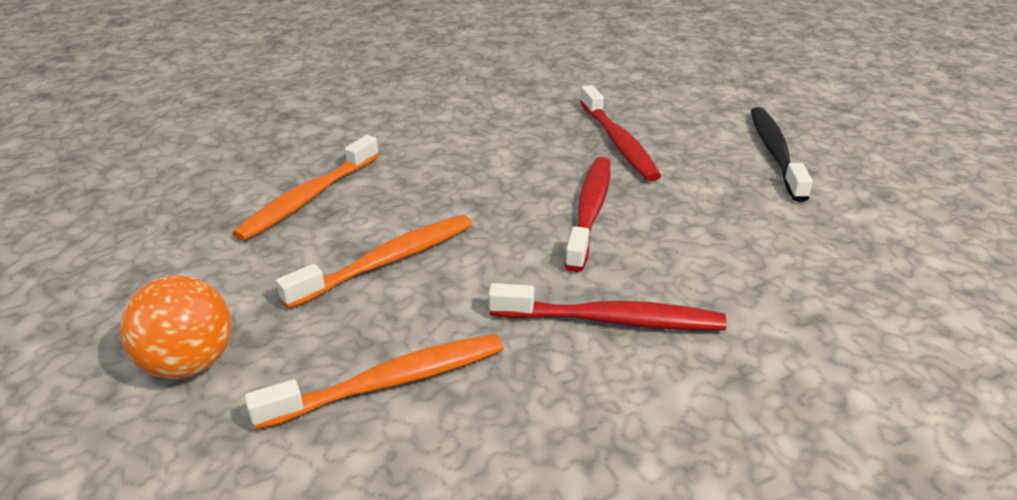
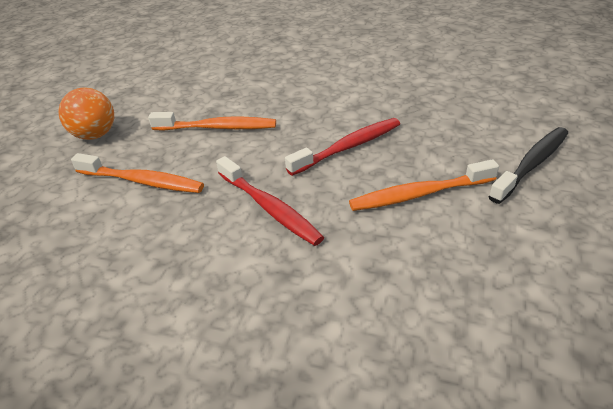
camera: 45 degrees right, 5 degrees up
(308, 198) = (229, 83): orange toothbrush -> orange toothbrush (419, 194)
(618, 143) = (429, 115): red toothbrush -> none

